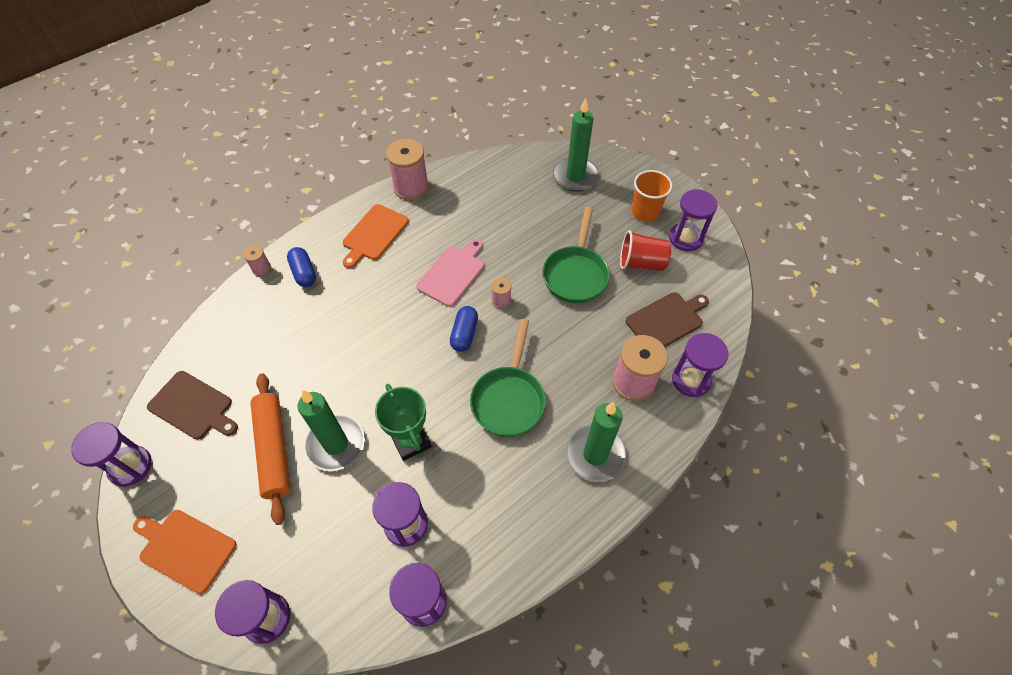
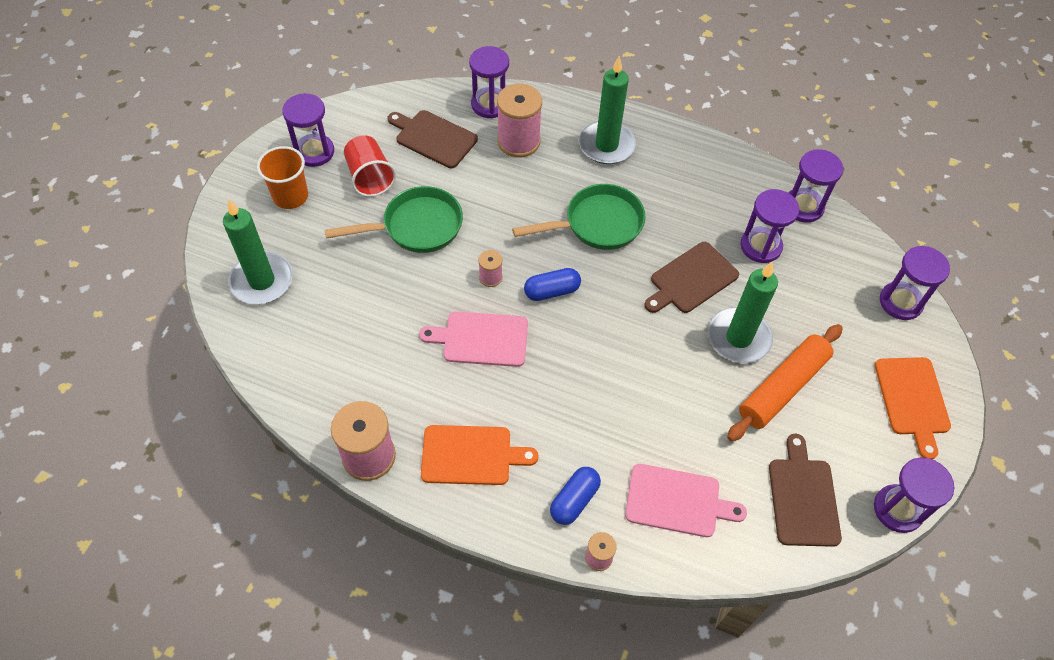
camera: 120 degrees left, 0 degrees up
(256, 328) = (677, 501): none -> pink cutting board
(411, 441) = (691, 279): green trophy -> brown cutting board

